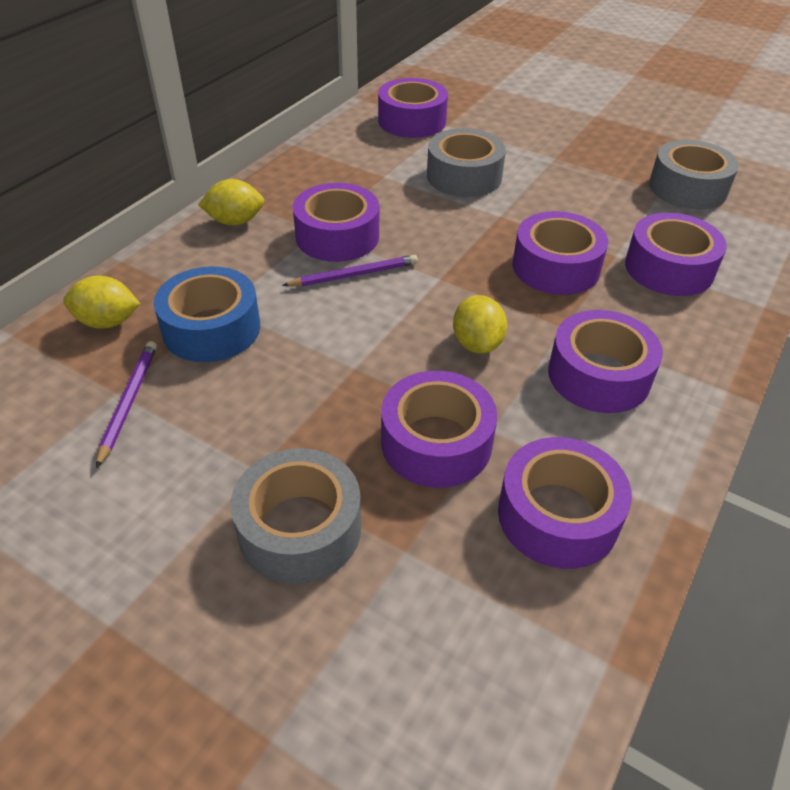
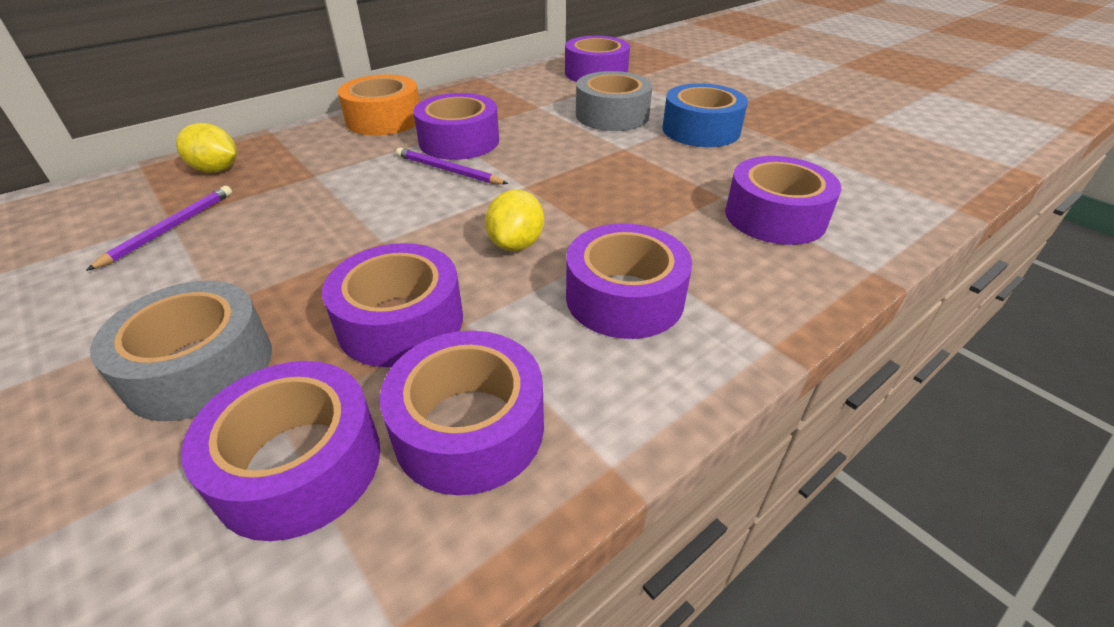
camera: 20 degrees right, 5 degrees down
(211, 328) = (290, 188): blue tape -> blue tape (701, 130)
(235, 221) = (384, 119): yellow lemon -> orange tape
(354, 275) = (448, 170): purple pencil -> purple pencil turned 150 degrees counterclockwise
(556, 267) = (649, 195): purple tape -> purple tape (299, 464)
(687, 188) = (842, 154): grey tape -> none

